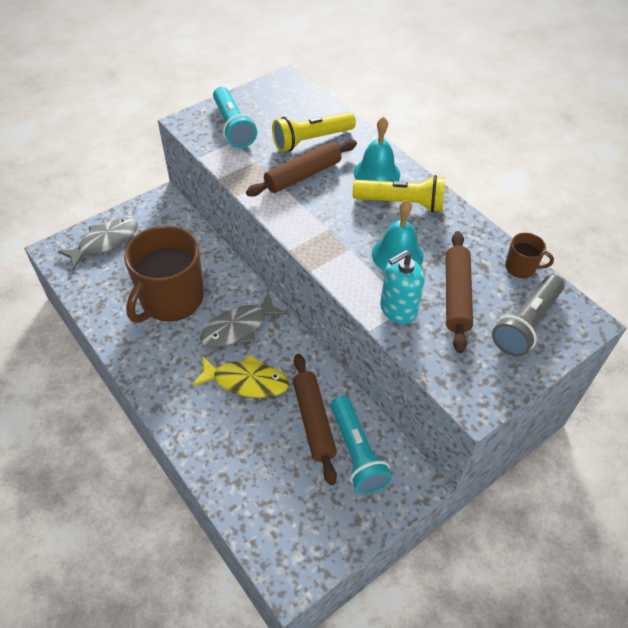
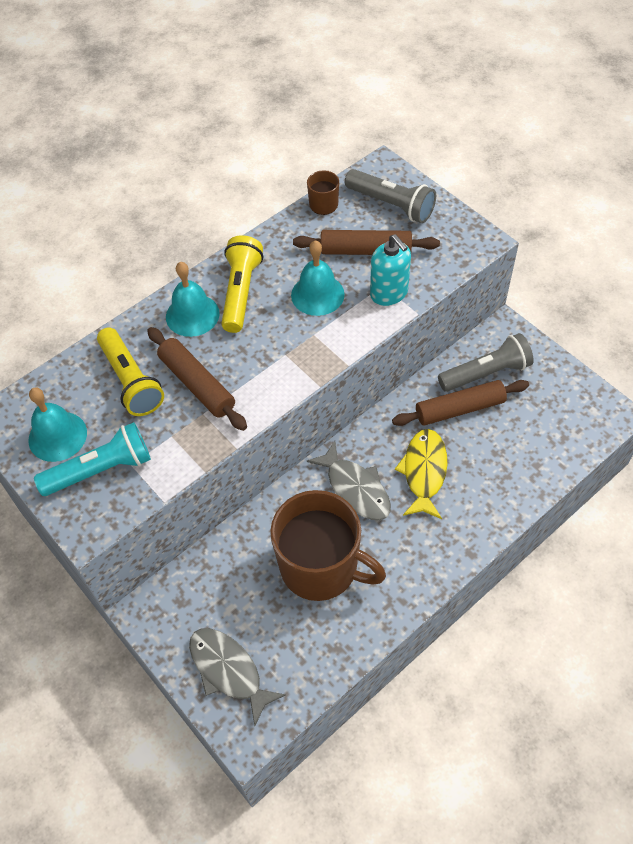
camera: 90 degrees left, 5 degrees up
(267, 106) = (57, 436): none -> turquoise bell
(356, 452) = (486, 373): turquoise flashlight -> grey flashlight

